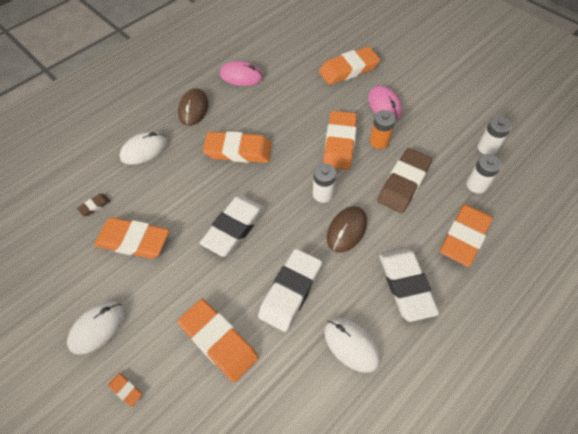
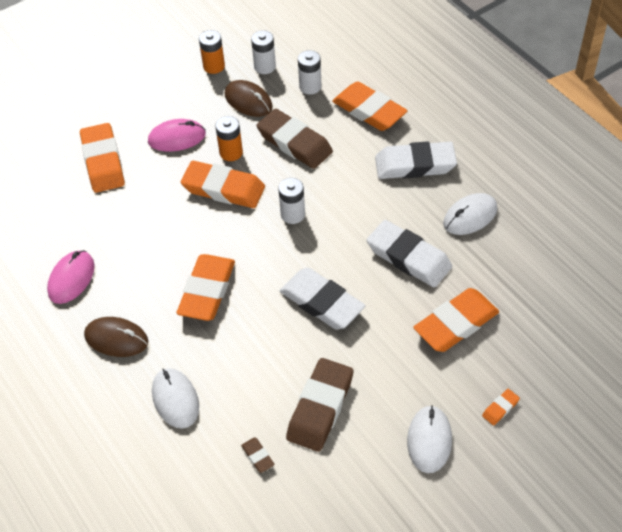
camera: 80 degrees left, 5 degrees down
(98, 328) = (429, 440): white mouse -> white mouse turned 45 degrees clockwise
(133, 241) = (320, 407): orange eraser -> brown eraser
(346, 230) = (344, 200): brown mouse -> brown mouse (248, 101)
(472, 113) = (214, 66): none -> orange battery

